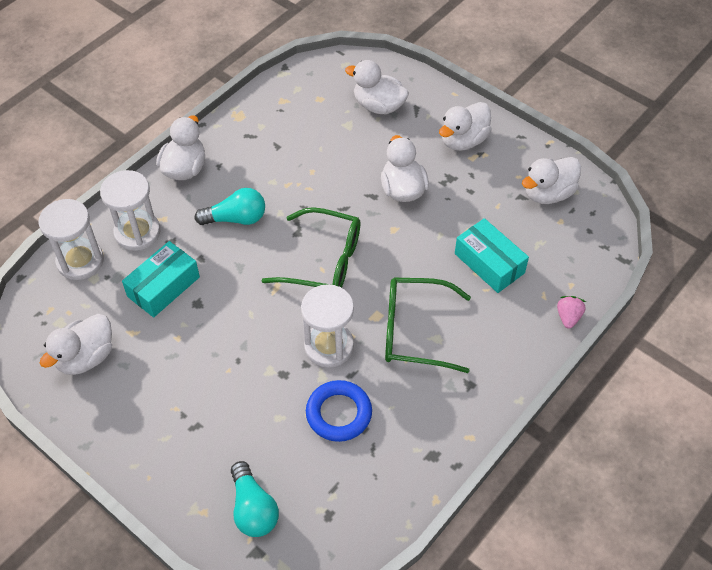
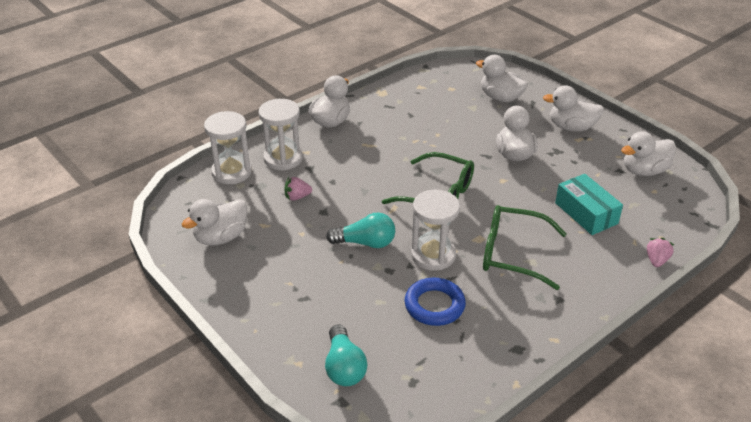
camera: 10 degrees right, 15 degrees down
(163, 287) = (297, 197): turquoise box -> pink strawberry
(236, 218) = (367, 158): turquoise light bulb -> turquoise light bulb (365, 243)
(463, 140) = (571, 127): white duck -> white duck turned 45 degrees clockwise

